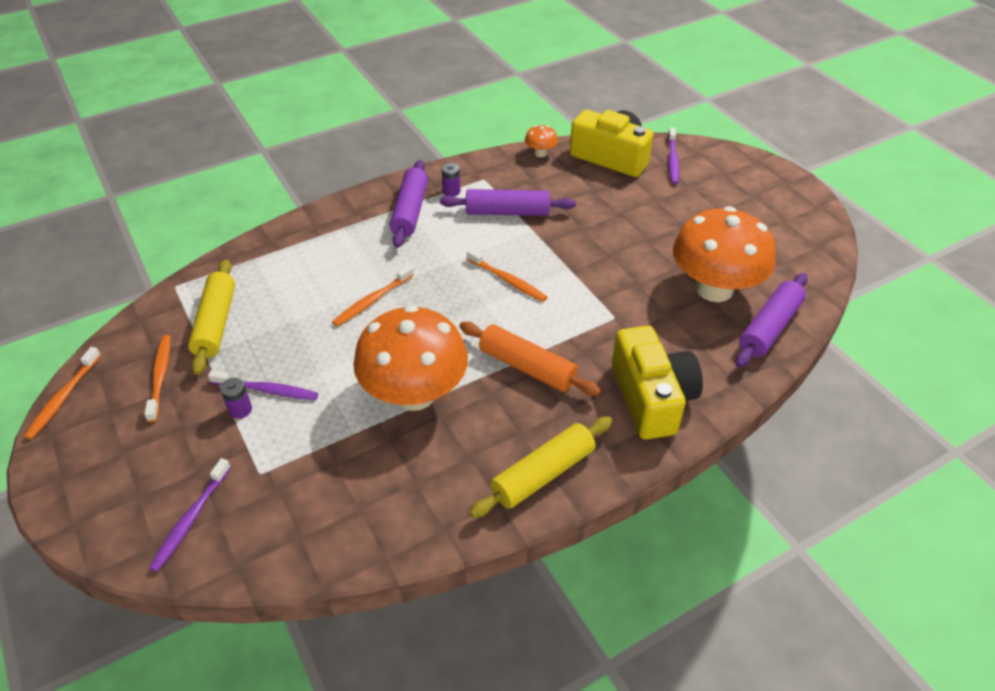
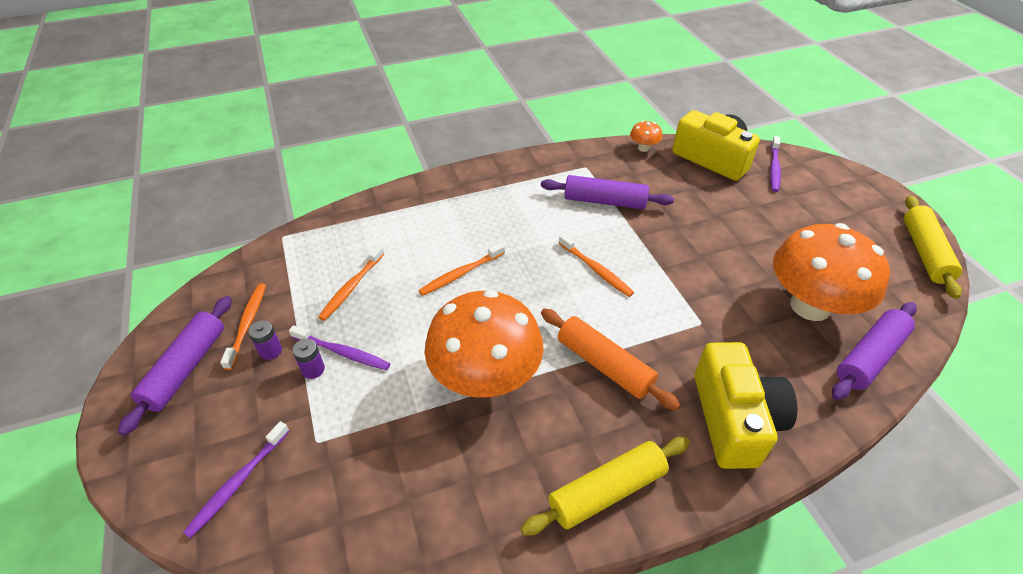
camera: 10 degrees right, 0 degrees up
(63, 398) = (155, 333): orange toothbrush -> orange toothbrush (351, 287)
(216, 323) = (310, 277): yellow rolling pin -> yellow rolling pin (924, 252)
(410, 211) = (511, 190): purple rolling pin -> purple rolling pin (185, 368)
(451, 191) = (553, 175): purple battery -> purple battery (270, 351)

